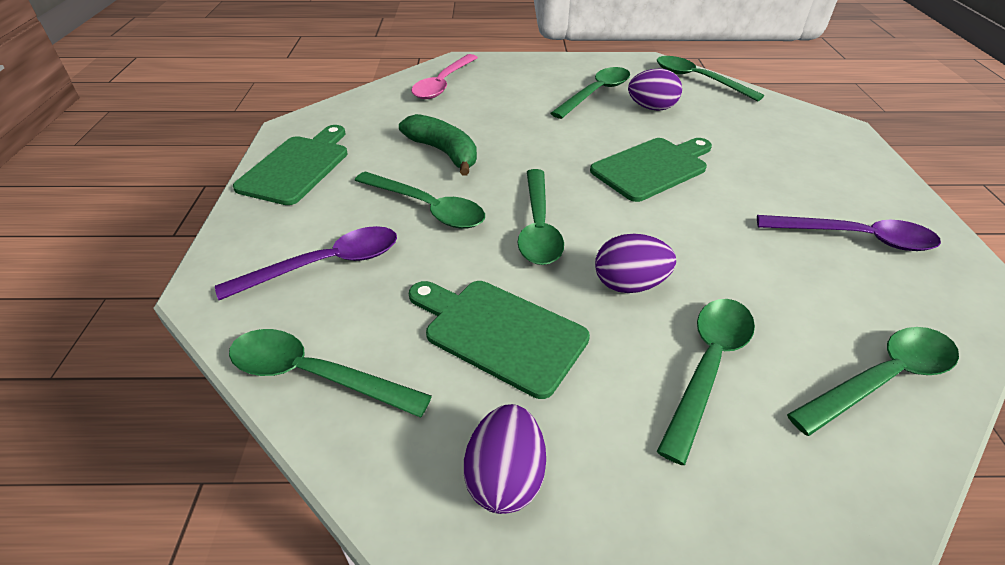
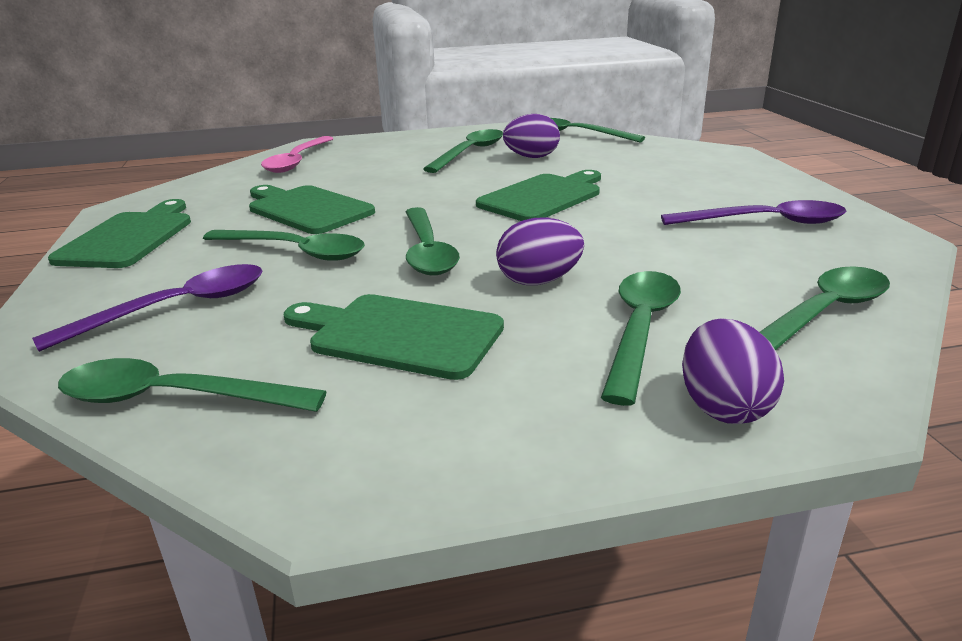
camera: 10 degrees left, 15 degrees down
(443, 152) = (307, 209): green banana -> green cutting board
(505, 477) = (429, 447): purple egg -> purple egg (723, 407)

